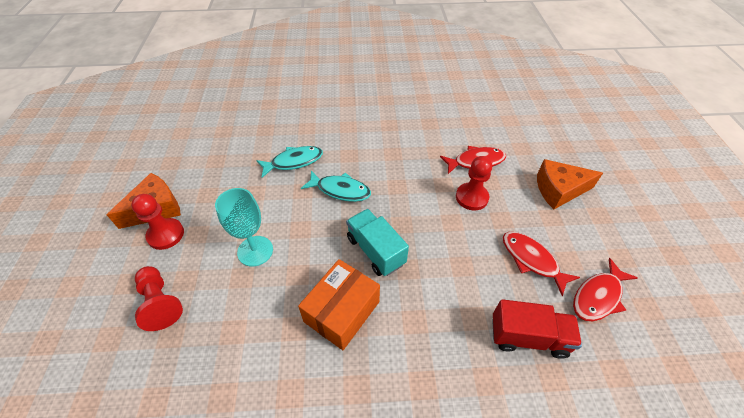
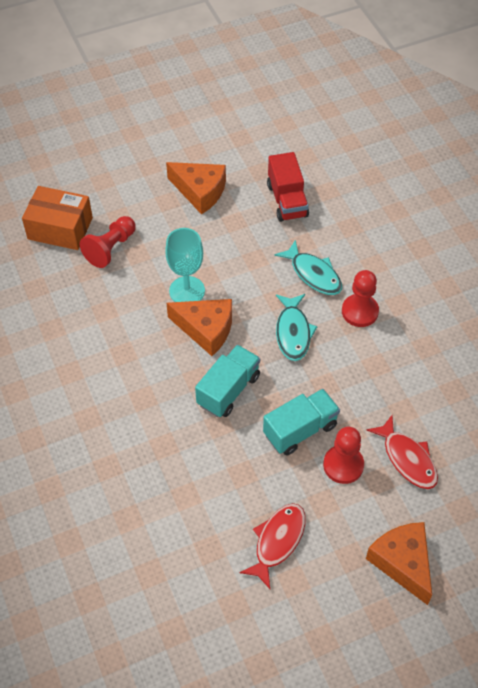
camera: 70 degrees right, 5 degrees up
(166, 235) = (175, 215): red pawn -> red pawn (360, 311)
(305, 248) = (206, 329): none -> orange cheese
(342, 311) = (152, 383): orange box -> orange box (60, 228)
(432, 213) = (300, 430): none -> turquoise truck
(528, 337) = (183, 547): red truck -> red truck (287, 200)
(598, 296) = (256, 613): red fish -> none

